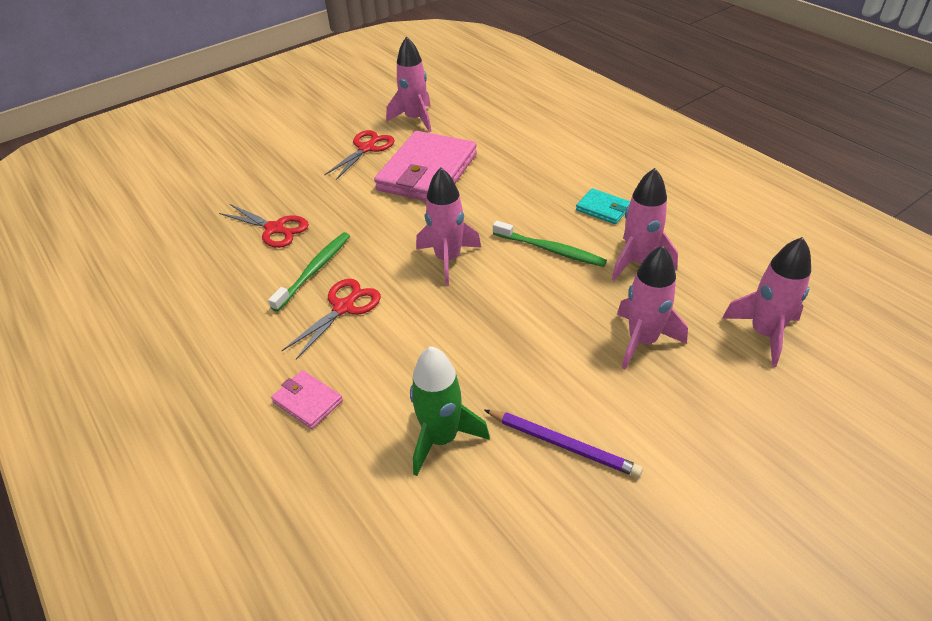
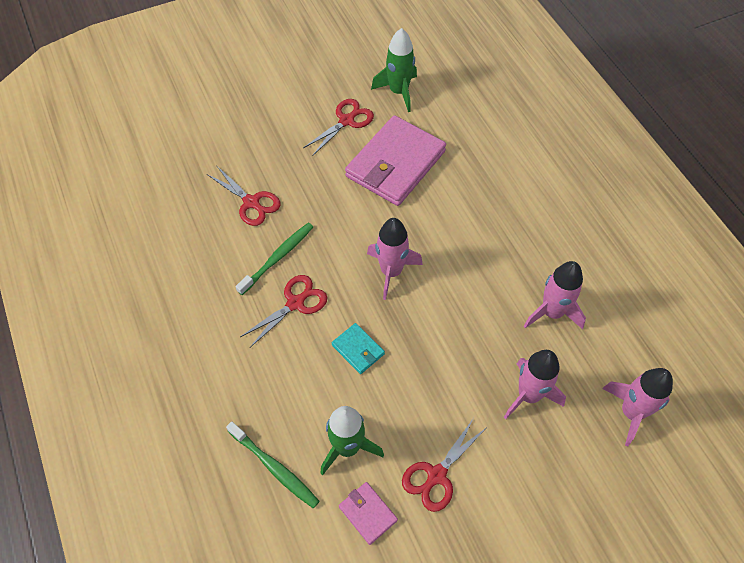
camera: 10 degrees right, 15 degrees up
(307, 401) = (253, 389): pink wallet -> pink wallet (367, 513)
(415, 119) = (398, 92): pink rocket -> green rocket
(551, 250) = (481, 281): green toothbrush -> green toothbrush (275, 468)
(562, 444) = (436, 475): purple pencil -> red scissors
(603, 209) = (541, 245): turquoise wallet -> turquoise wallet (358, 349)

